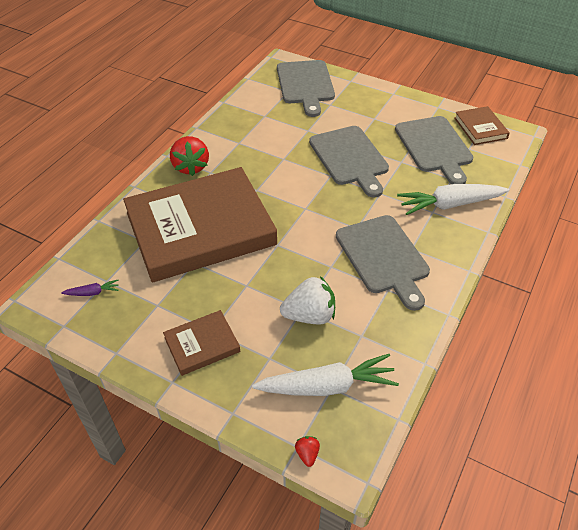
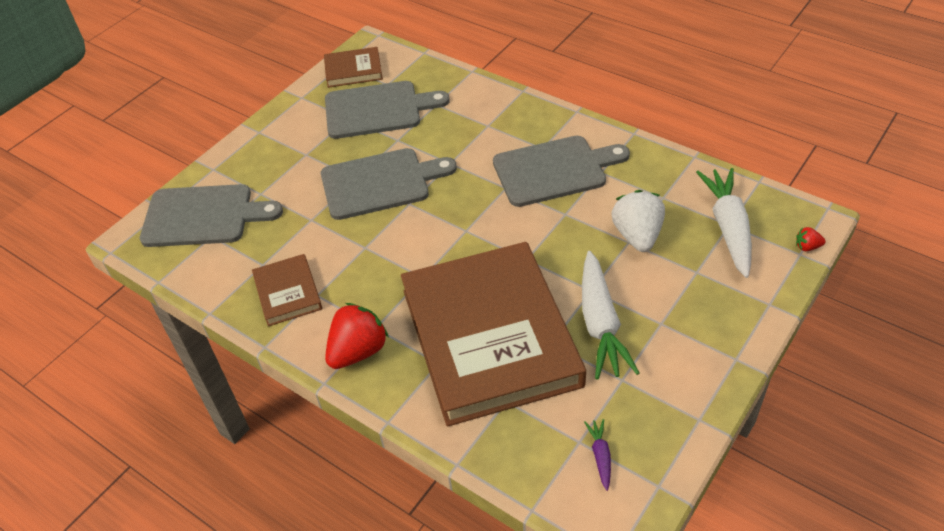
camera: 80 degrees left, 0 degrees up
(191, 167) = (358, 351): red strawberry -> red strawberry turned 45 degrees counterclockwise
(202, 345) = (682, 332): brown book -> brown book (288, 292)
(449, 205) = (478, 111): white carrot -> white carrot (600, 324)

